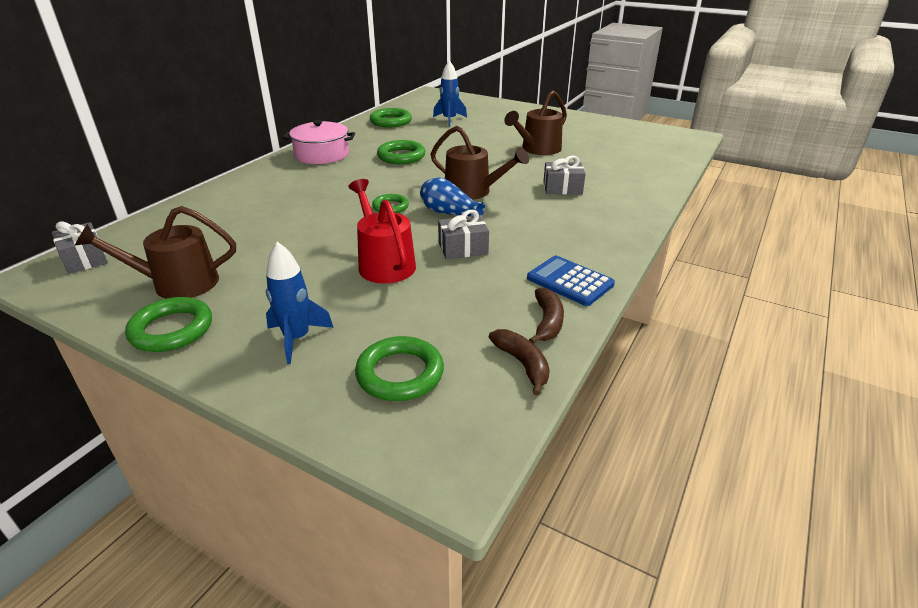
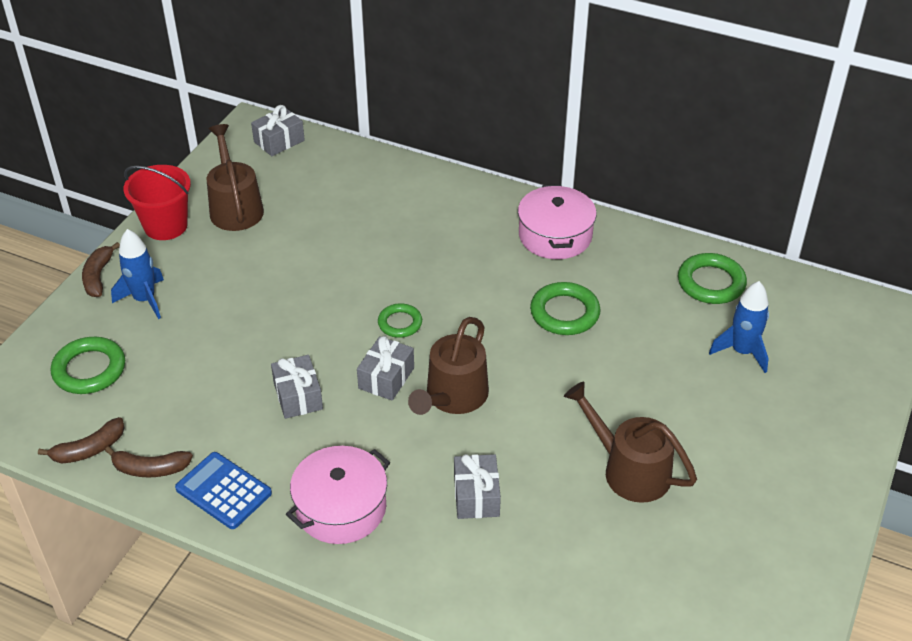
camera: 85 degrees right, 10 degrees up
(172, 329) = (165, 226): green ring -> red bucket
(233, 379) = (98, 276): none -> brown banana
(384, 263) = (267, 336): red watering can -> none
(449, 213) = (386, 378): blue vase -> grey gift
(570, 281) = (223, 491): blue calculator -> blue calculator turned 90 degrees counterclockwise
(579, 232) = (341, 508): none -> pink pot

